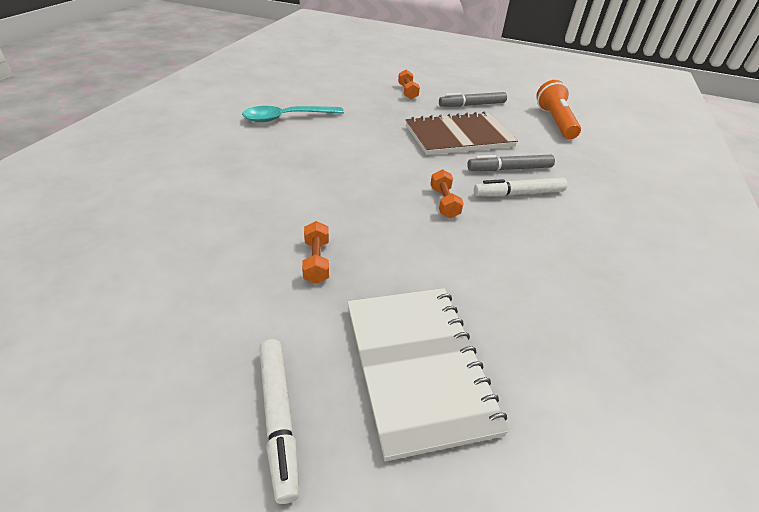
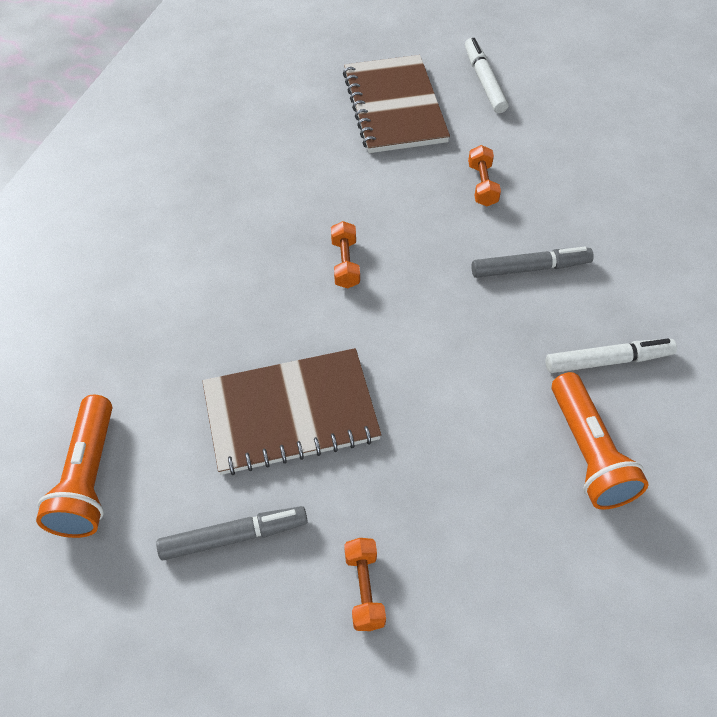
camera: 175 degrees left, 15 degrees up
(287, 118) = (589, 453): turquoise spoon -> orange flashlight
(418, 366) = (394, 107): white notebook -> brown notebook
(509, 169) = (237, 331): grey marker -> grey marker (530, 268)
(519, 194) = (244, 282): white marker -> white marker (608, 360)

